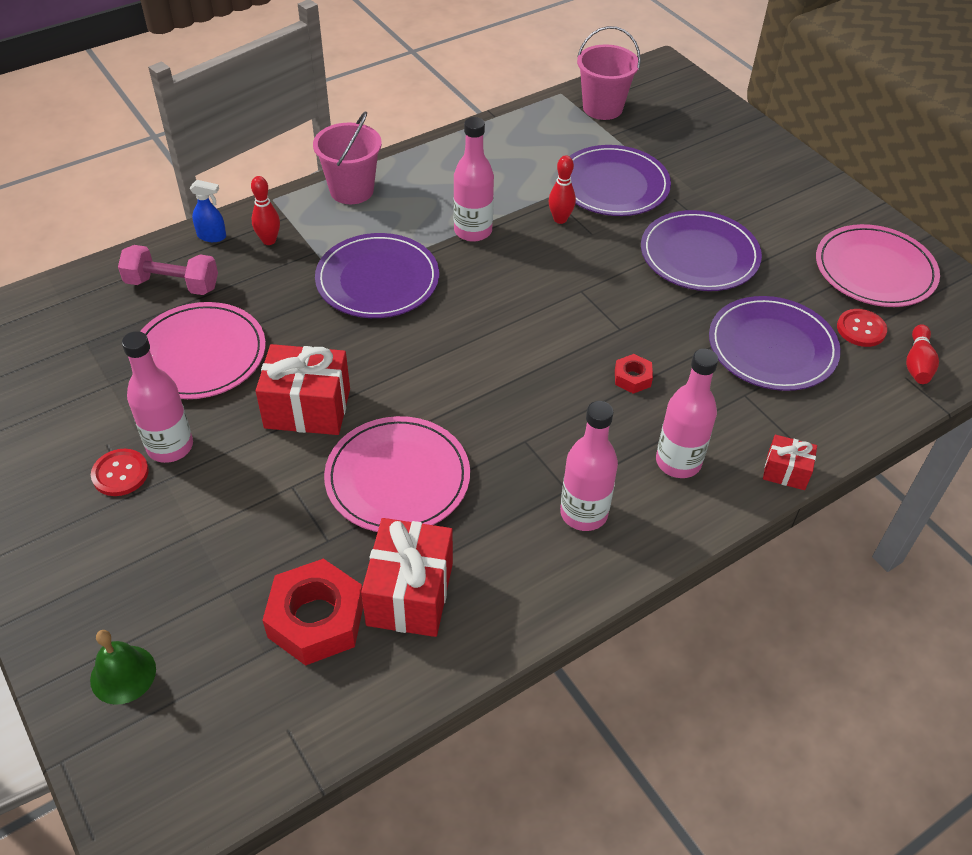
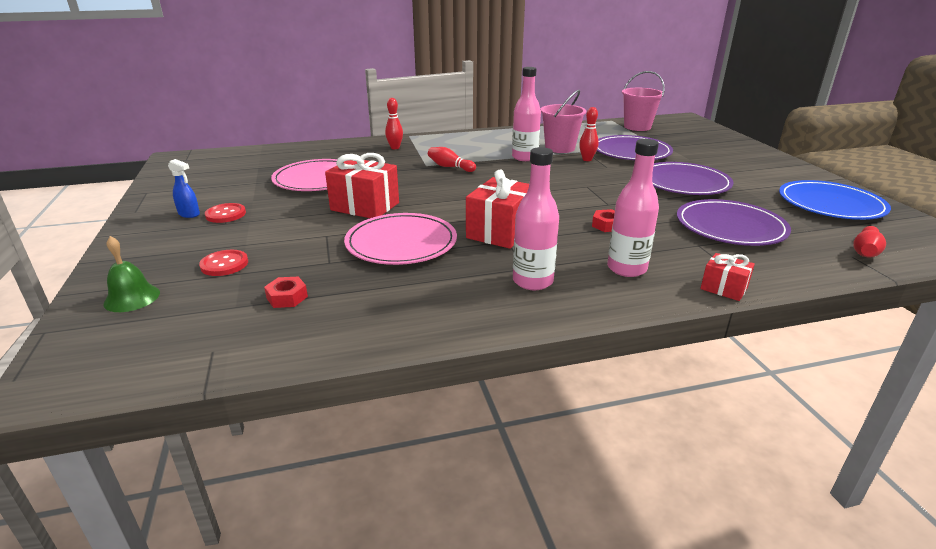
camera: 20 degrees right, 20 degrees down
(170, 447) = (266, 209): pink bottle -> none
(172, 284) = (326, 155): pink dumbbell -> none
(212, 236) = (363, 143): blue spray bottle -> blue spray bottle (189, 214)
(316, 619) = (287, 297): red nut -> red nut, size x0.49
(351, 190) = (458, 137): pink bucket -> pink bucket (560, 148)
(377, 280) = (450, 167): purple plate -> red bowling pin
(410, 594) = (366, 298): red gift -> red gift (500, 231)
(861, 329) = (813, 228): red button -> red button (224, 264)
(875, 270) = (830, 204): pink plate -> blue plate

